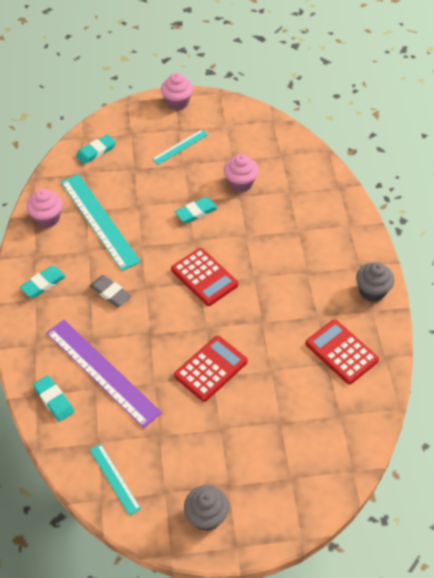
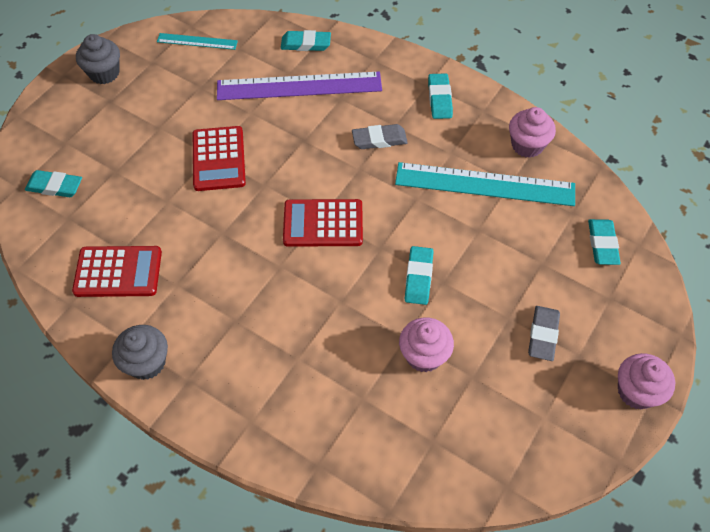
camera: 130 degrees right, 5 degrees up
(180, 147) = (543, 335): turquoise ruler -> grey eraser
(327, 447) = (55, 186): none -> turquoise eraser

